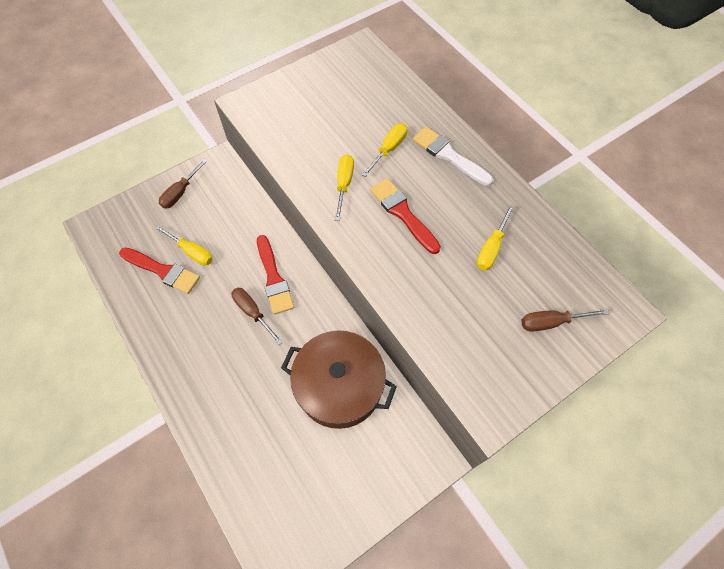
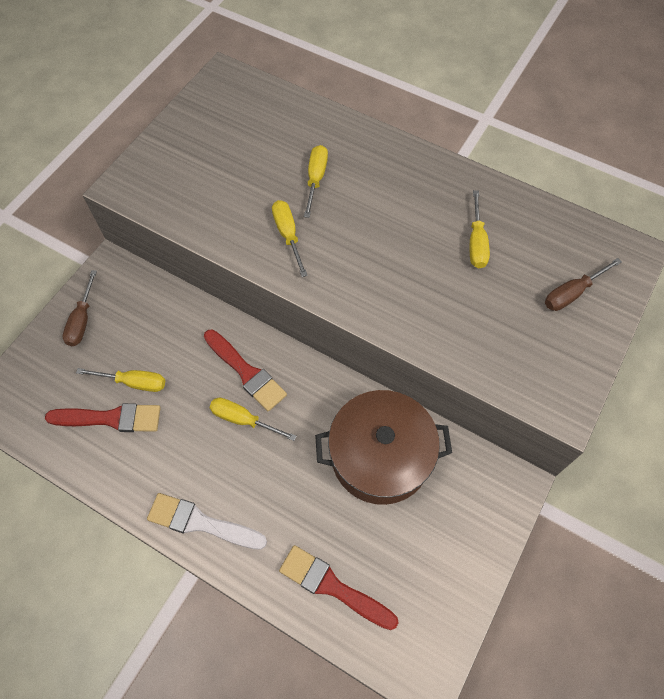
camera: 25 degrees left, 0 degrees up
(253, 312) = (243, 420): brown screwdriver -> yellow screwdriver
(403, 213) = (368, 242): red brush -> red brush (332, 586)
(449, 155) = (382, 162): white brush -> white brush (201, 522)

